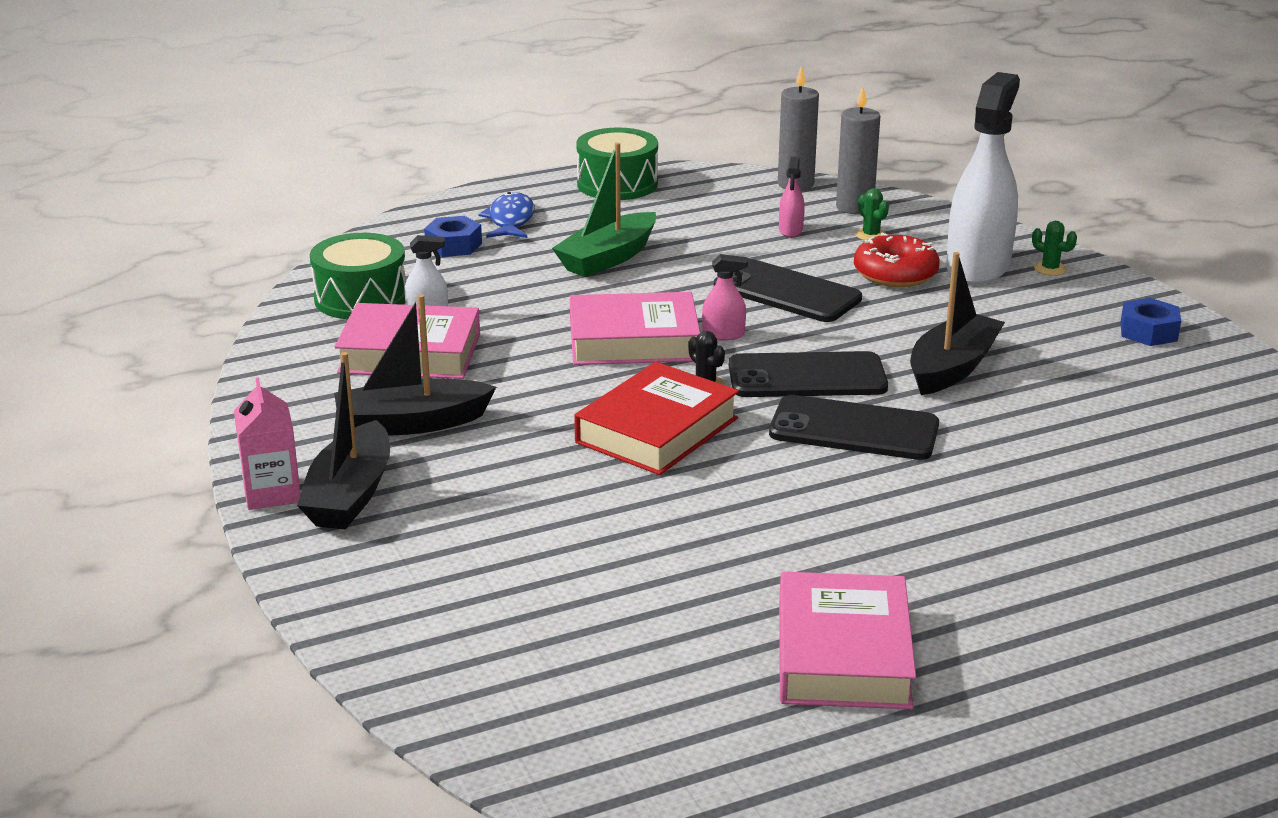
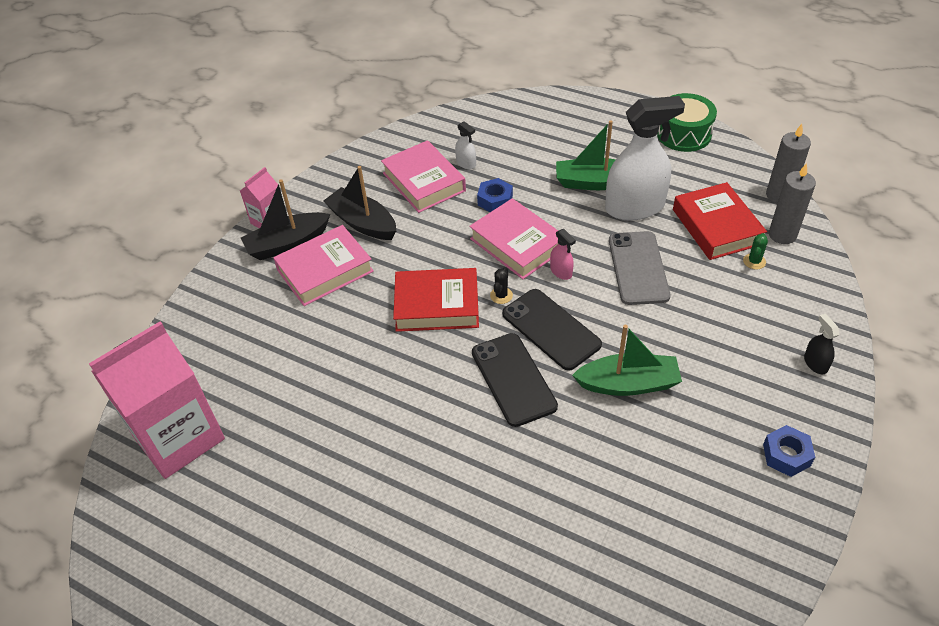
camera: 55 degrees right, 20 degrees up
(361, 298) = (457, 135): green drum -> none
(453, 245) = (543, 127): blue nut -> blue nut (495, 200)
(510, 220) = (593, 127): blue fish -> none
(613, 724) = (179, 437): none -> pink carton
(787, 292) = (638, 268): black phone -> grey phone
(790, 230) = (716, 227): pink spray bottle -> red book
(843, 654) = (293, 491): pink book -> pink book (325, 270)
(895, 274) = (717, 298): red donut -> none
(952, 368) = (628, 384): black boat -> green boat
(978, 267) = (773, 329): white spray bottle -> white spray bottle (634, 207)
(1050, 269) = (815, 363): green cactus -> black spray bottle

